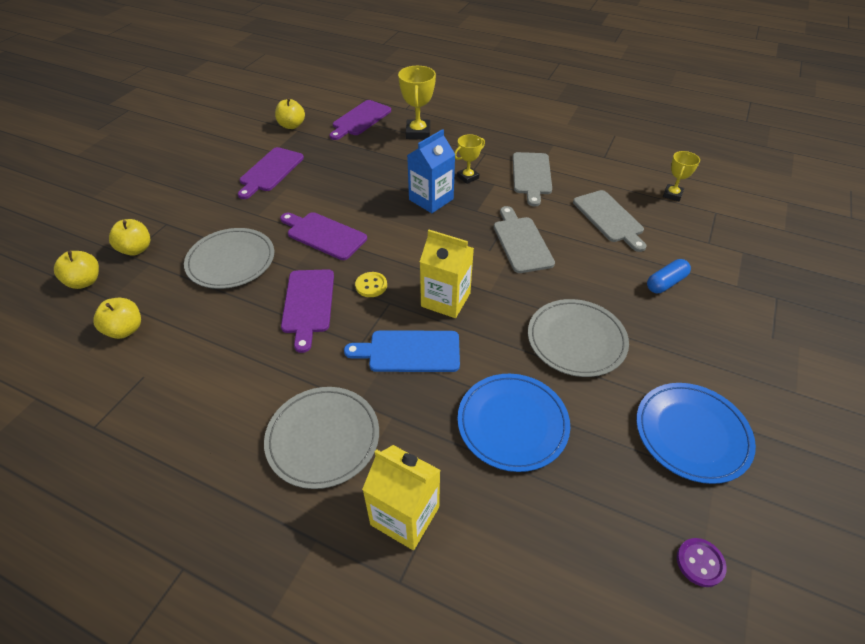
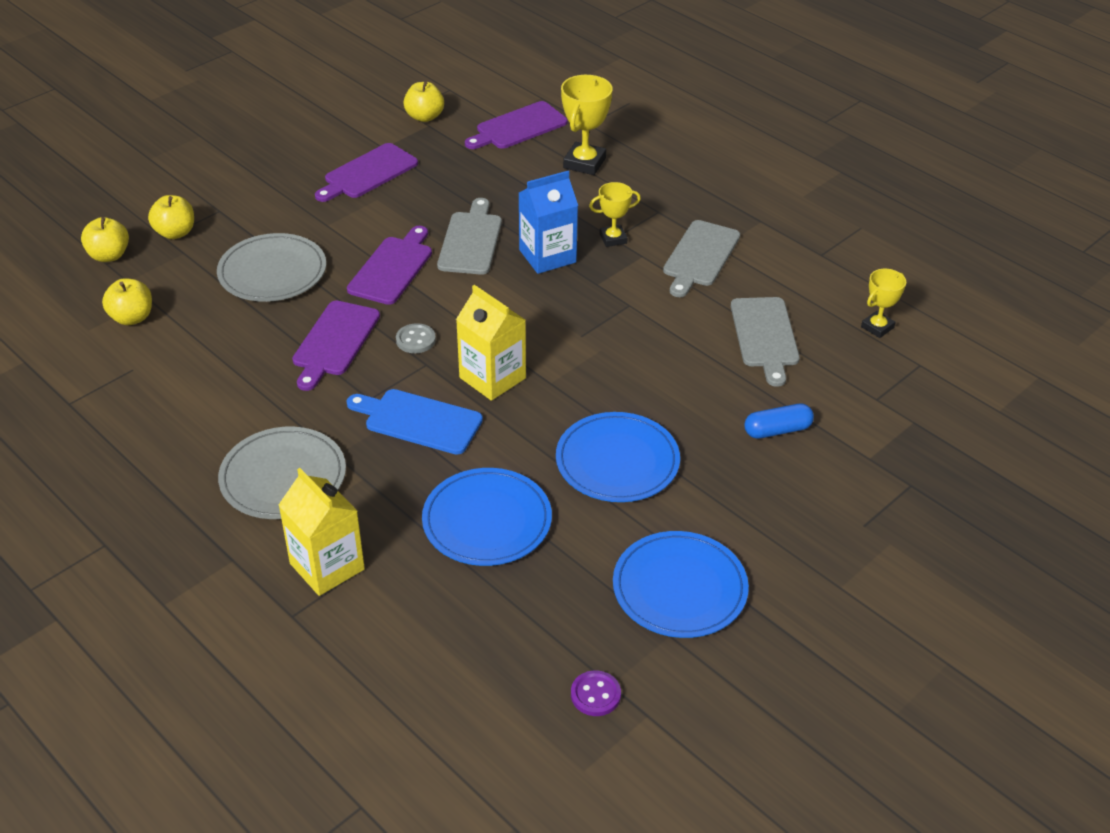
camera: 20 degrees right, 5 degrees down
(324, 235) = (392, 268): purple cutting board -> purple cutting board turned 60 degrees clockwise
(371, 285) = (415, 340): yellow button -> grey button
(521, 242) = (628, 336): grey cutting board -> grey cutting board (471, 240)
(576, 340) = (617, 461): grey plate -> blue plate

